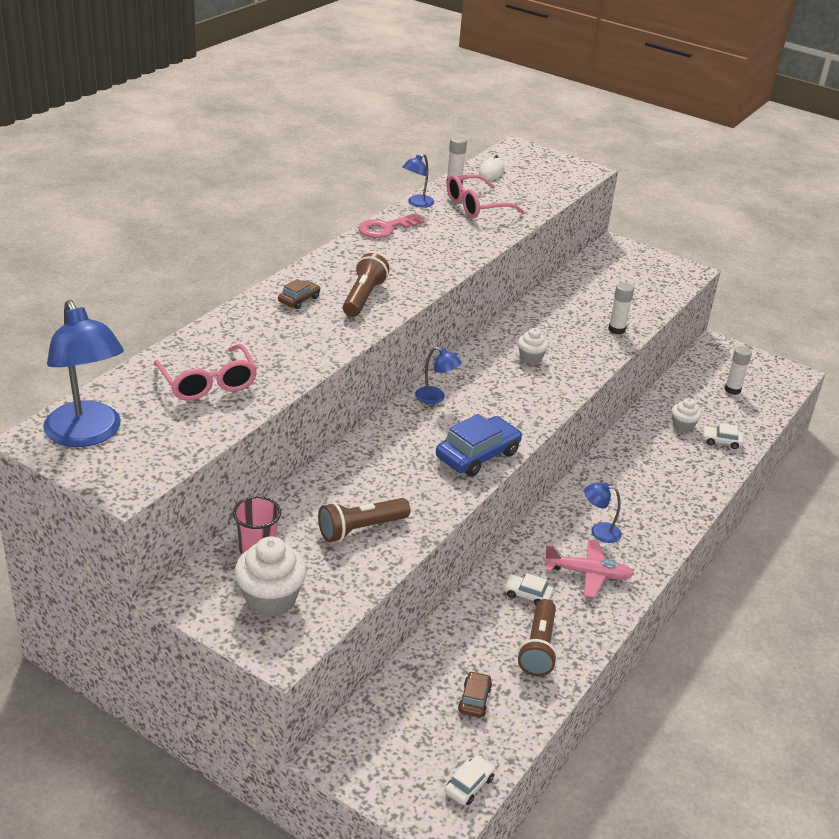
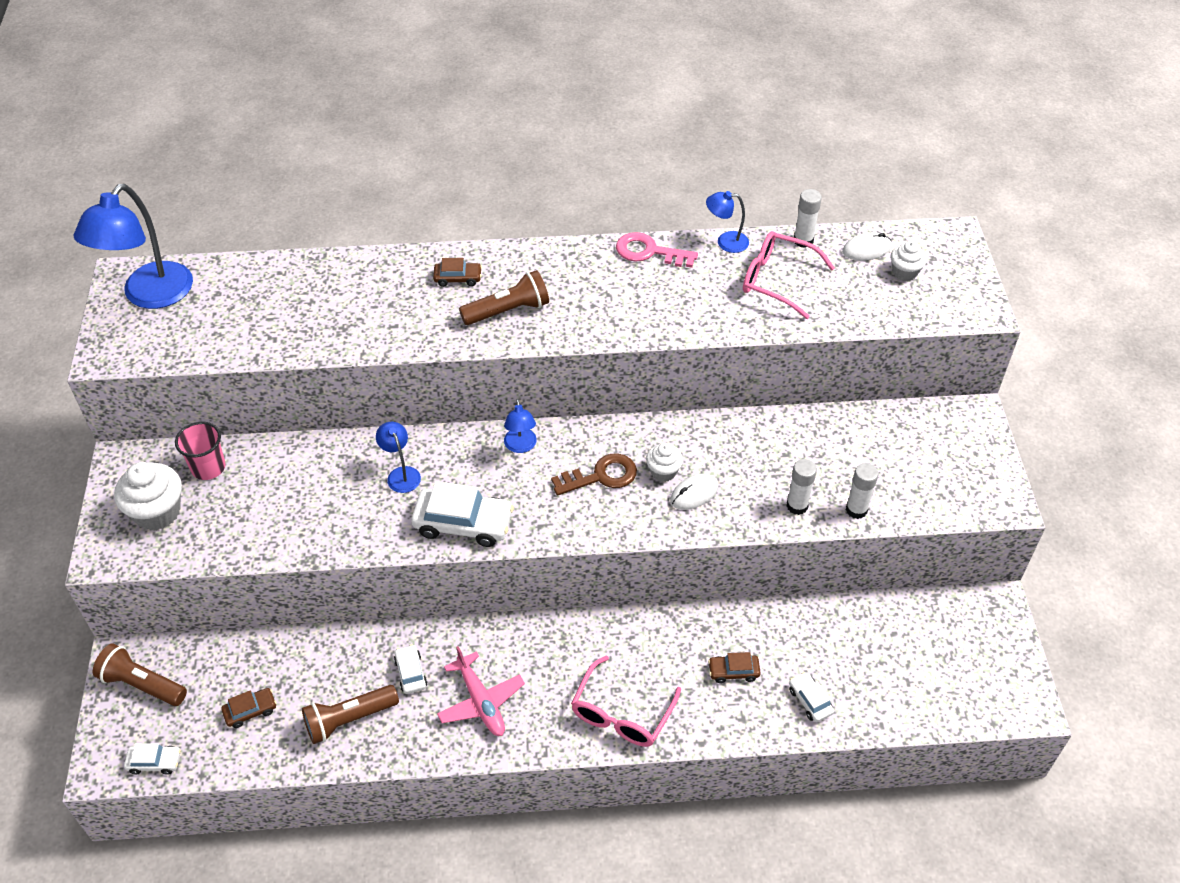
camera: 55 degrees right, 15 degrees up
(208, 383) = (277, 309): pink glasses -> pink glasses (621, 713)
(360, 529) = (287, 510): brown flashlight -> brown flashlight (142, 684)
(477, 455) = (463, 523): blue car -> white car
(504, 381) = (601, 476): none -> brown key
(563, 357) = (694, 494): none -> white mouse
(599, 531) = (551, 677): blue lamp -> blue lamp (401, 474)
(671, 456) = (733, 671): none -> brown car
(683, 426) = (800, 654): white cupcake -> white cupcake (904, 272)
(732, 390) = (922, 663): white glue stick -> white glue stick (856, 510)

